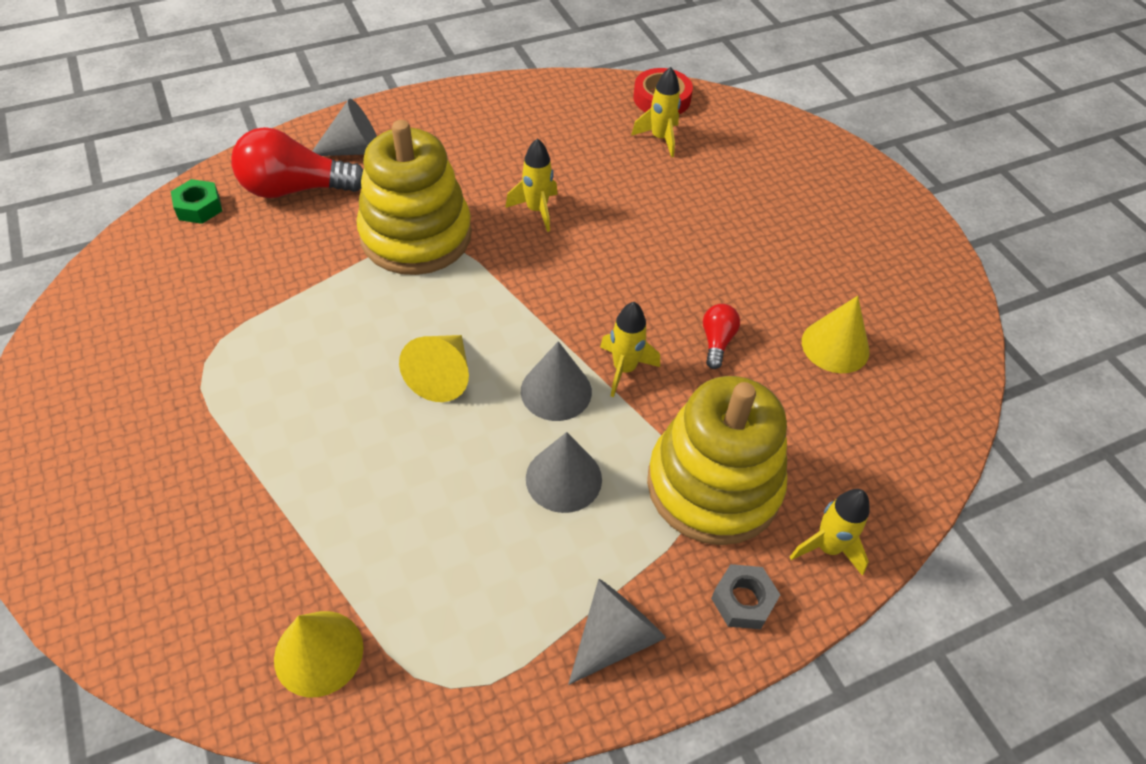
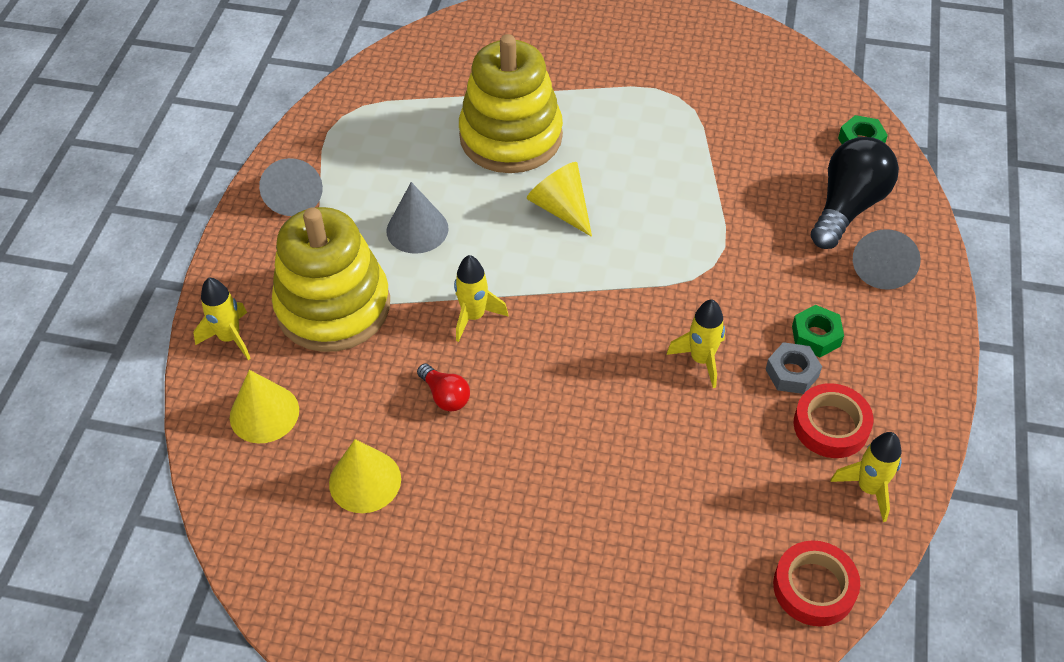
camera: 130 degrees right, 0 degrees up
(295, 189) = (848, 206): red light bulb -> black light bulb
(318, 653) = (414, 76): yellow cone -> yellow cone (264, 413)
(416, 235) = (728, 259): yellow stacking toy -> yellow stacking toy (511, 137)
(458, 161) = (816, 336): none -> green nut
(534, 129) = (831, 425): none -> red tape
(556, 391) = (491, 264): grey cone -> none
(660, 138) = (741, 535): yellow rocket -> yellow rocket (868, 488)
(743, 600) = (249, 268): grey nut -> grey nut (792, 373)

